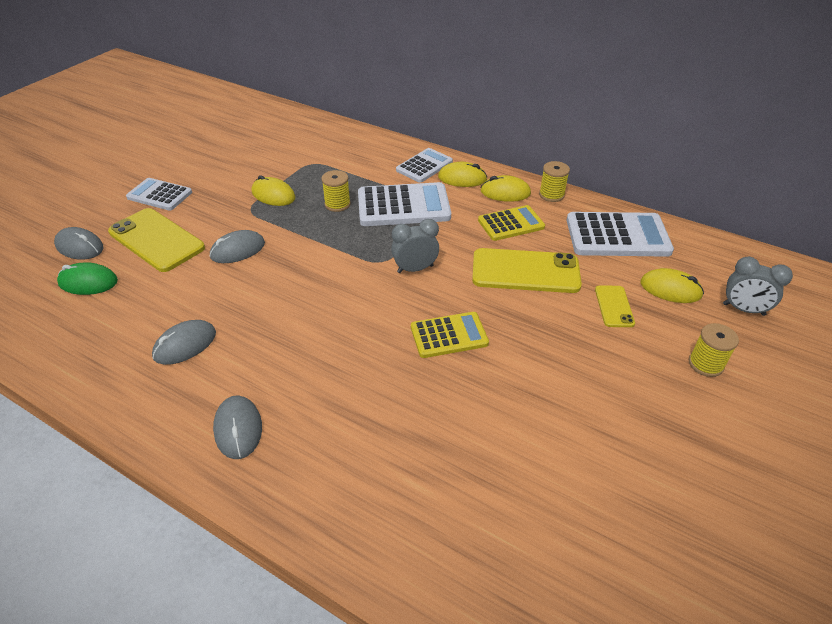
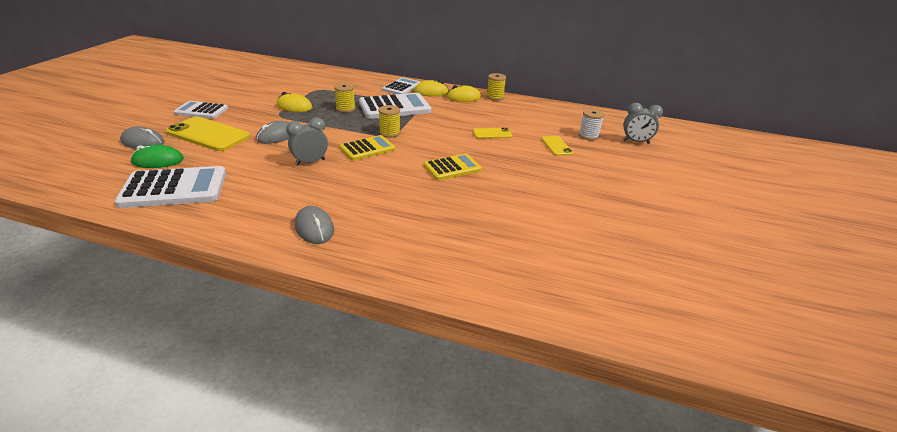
camera: 15 degrees left, 10 degrees down
(185, 345) = (254, 188): grey mouse -> none
(415, 269) = (415, 137): grey clock -> grey clock (310, 162)
(511, 224) = (473, 112): yellow calculator -> yellow calculator (367, 149)
(525, 271) = (492, 134): yellow phone -> yellow phone, size x0.51
(617, 236) = (545, 114): white calculator -> white calculator (174, 188)
(670, 289) = (588, 136): yellow mouse -> white spool
(705, 364) = (623, 168): yellow spool -> yellow spool (390, 133)

